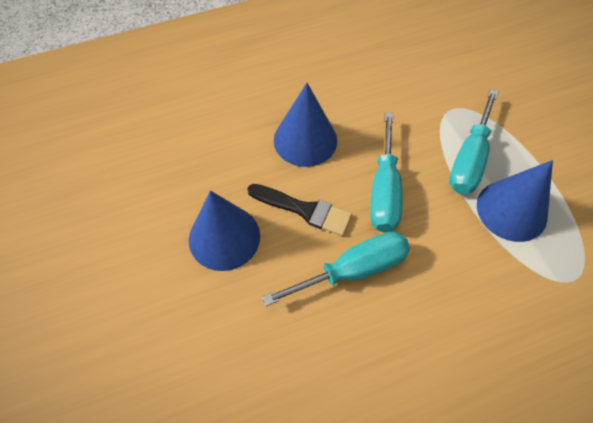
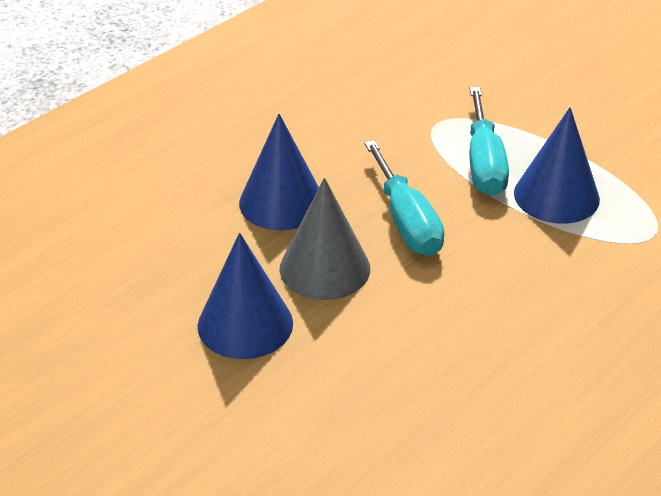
camera: 25 degrees left, 20 degrees down
(304, 210) = (324, 268): black brush -> grey cone
(353, 270) = (417, 304): turquoise screwdriver -> none

